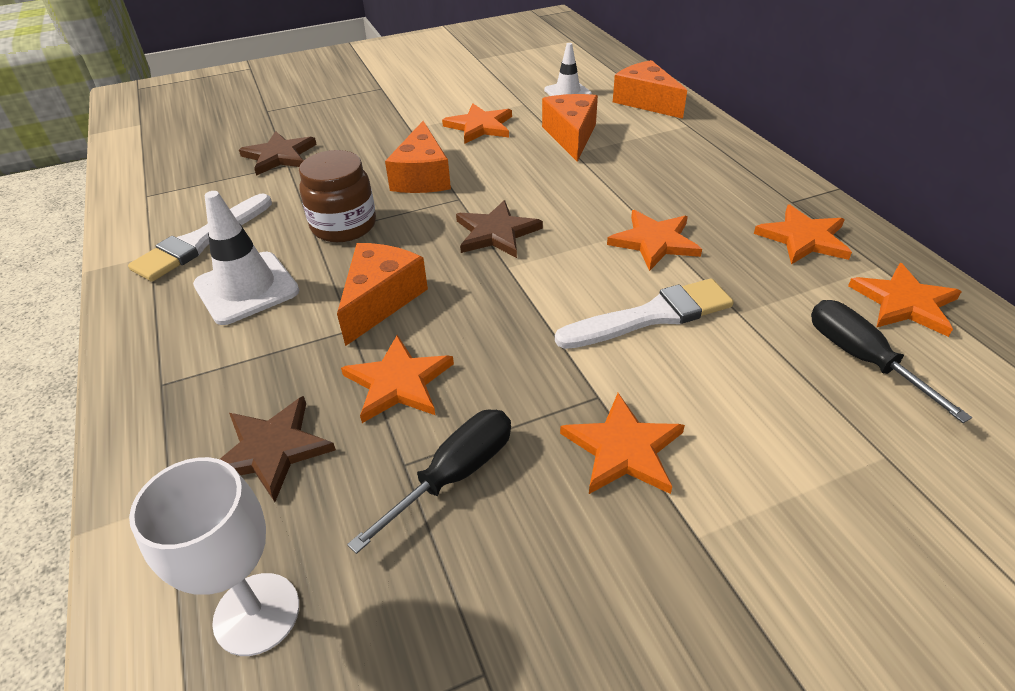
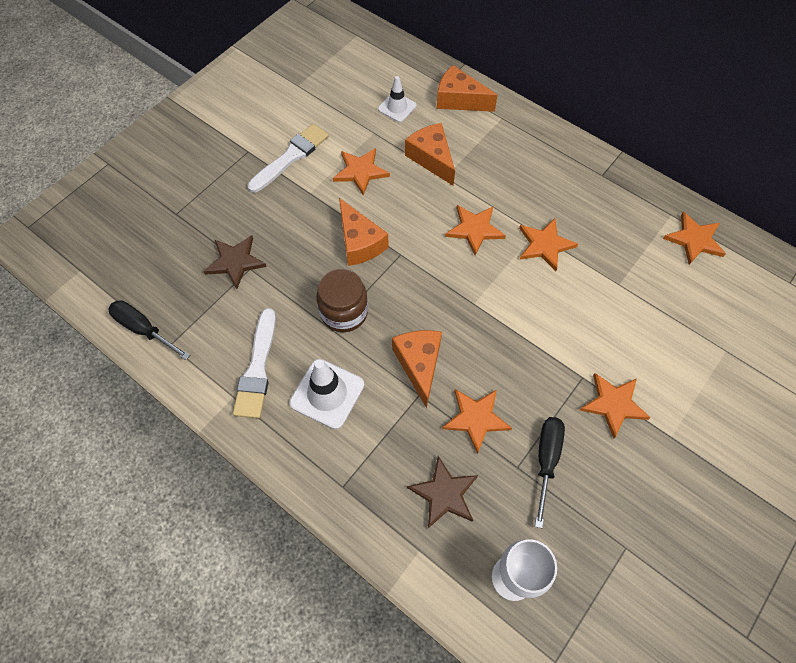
camera: 30 degrees left, 20 degrees up
(496, 233) = (447, 277): brown star -> none
(651, 316) = (576, 307): white brush -> white brush (291, 157)
(803, 238) = (623, 207): orange star -> orange star (474, 229)
(862, 359) = (691, 291): black screwdriver -> black screwdriver (144, 329)

